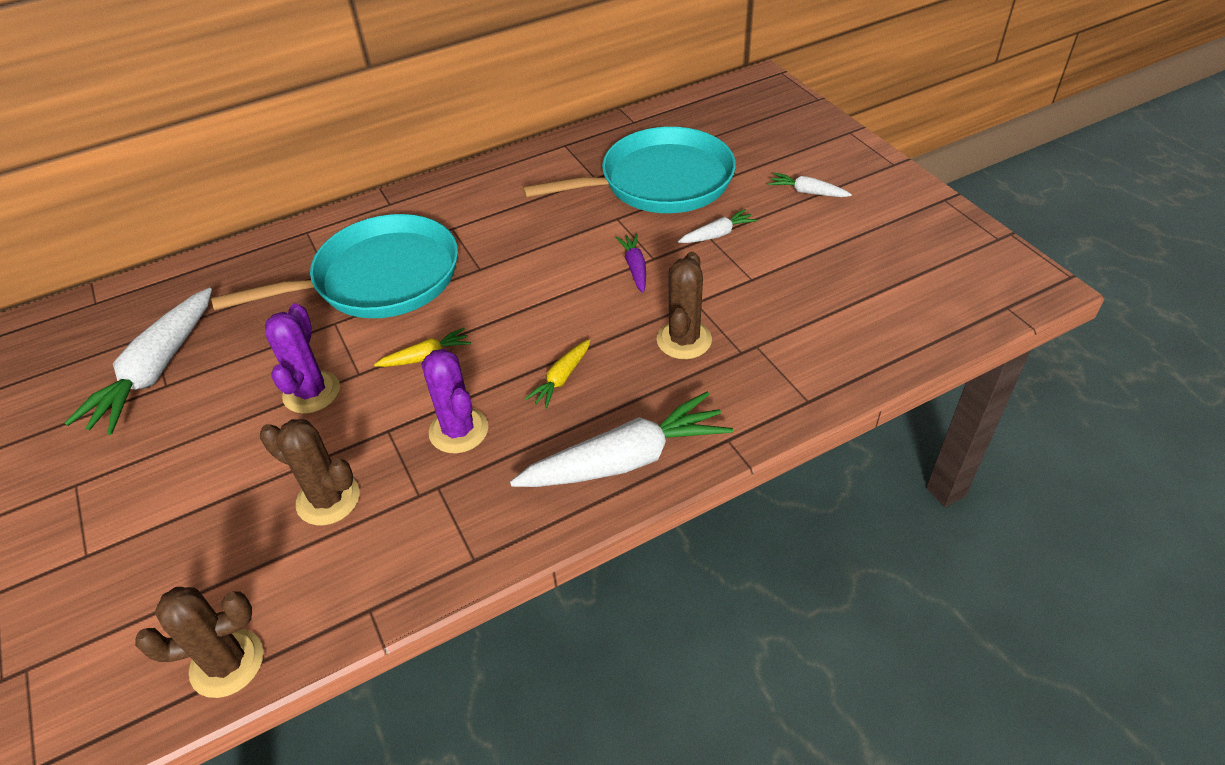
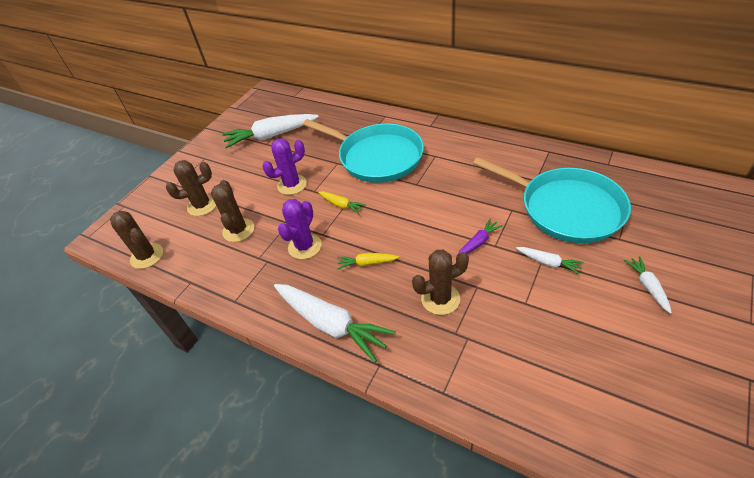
camera: 60 degrees right, 0 degrees up
(202, 531) = (202, 205): none -> brown cactus

